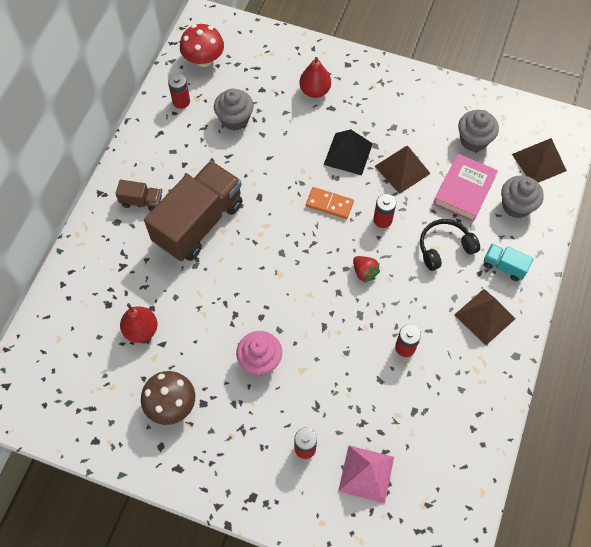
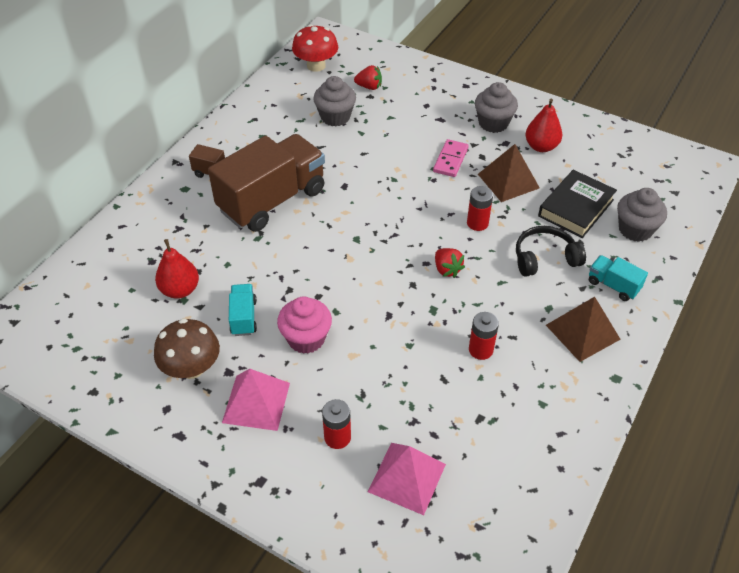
camera: 10 degrees right, 15 degrees down
(181, 101) = (283, 96): red battery -> none
(203, 348) = (243, 317): none -> turquoise truck
(233, 428) = (256, 402): none -> pink pyramid
(259, 79) = (369, 87): none -> red strawberry
(315, 91) = (426, 103): red pear -> red pear (541, 146)
(329, 204) = (420, 201): orange domino -> none
(348, 154) = (450, 160): black pyramid -> pink domino
(464, 190) = (576, 208): pink book -> black book
(473, 140) = (593, 164): grey cupcake -> grey cupcake (493, 123)
(539, 162) = (666, 193): brown pyramid -> none

